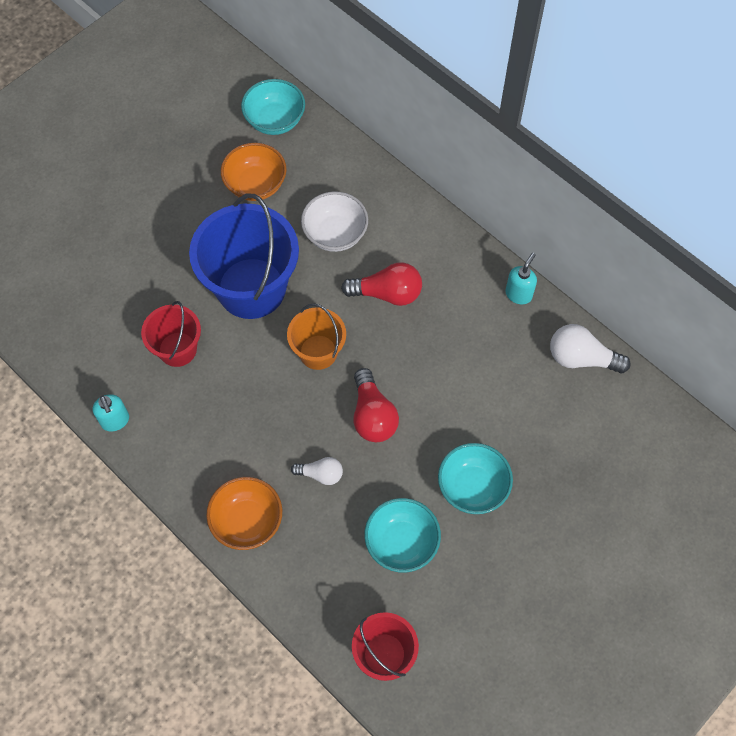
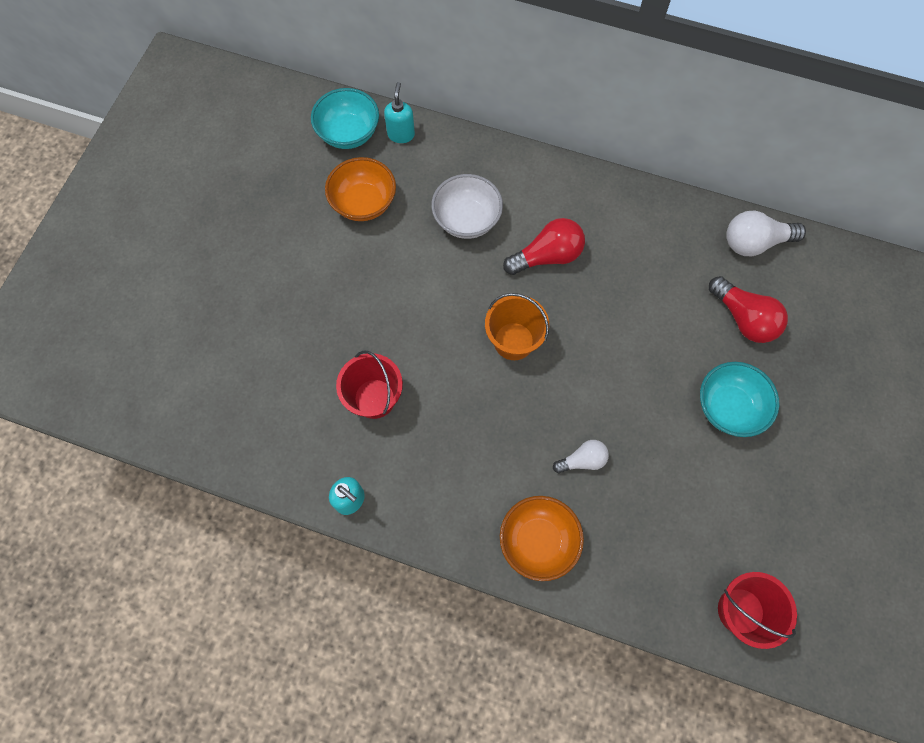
camera: 25 degrees left, 5 degrees up
(251, 288) = (415, 306): blue bucket -> none
(372, 415) = (599, 380): red light bulb -> red light bulb (743, 318)
(401, 543) = (694, 492): turquoise bowl -> none
(518, 294) = (666, 206): turquoise soap dispenser -> turquoise soap dispenser (401, 134)

